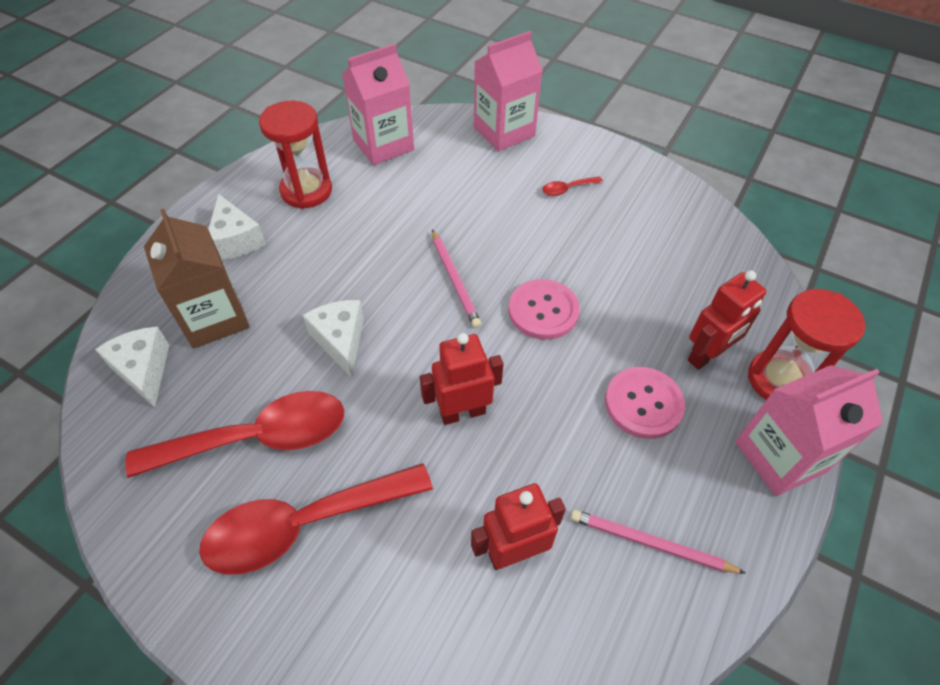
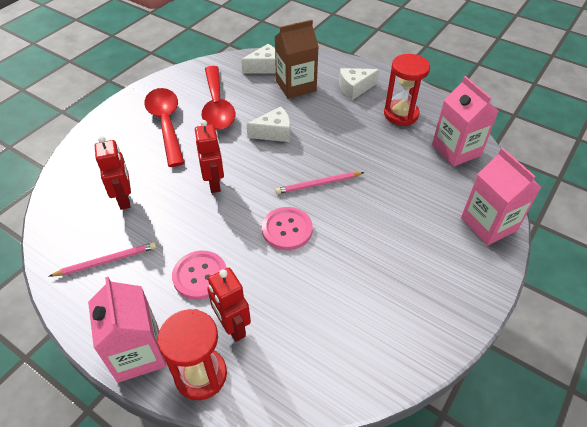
camera: 95 degrees right, 5 degrees down
(567, 189) = (418, 261): red spoon -> none
(650, 543) = (106, 261): pink pencil -> pink pencil turned 45 degrees clockwise

